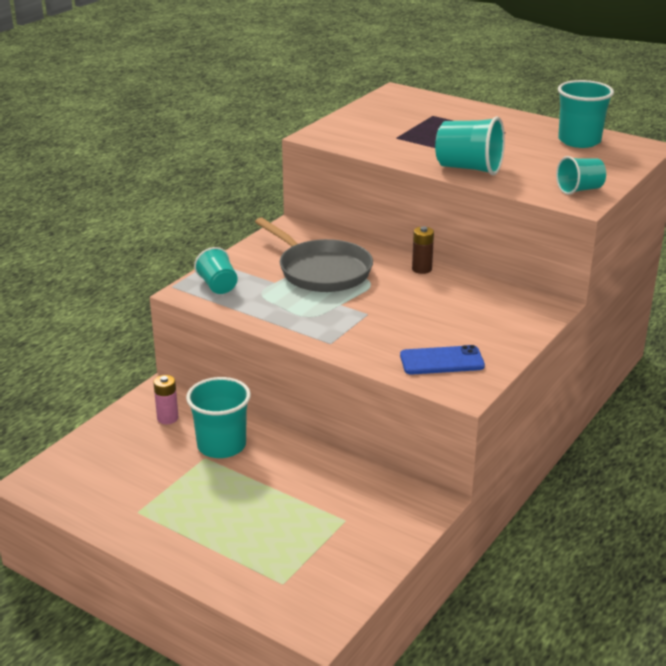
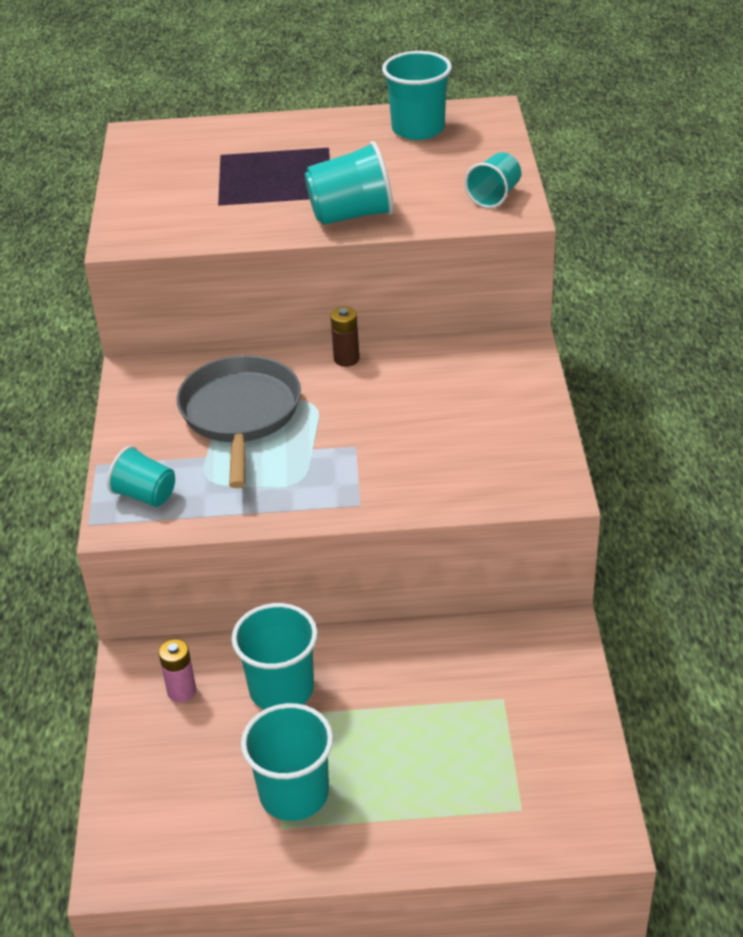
camera: 35 degrees left, 10 degrees up
(164, 499) = (294, 794): none -> turquoise cup
(321, 271) = (240, 414): grey pan -> grey pan turned 105 degrees counterclockwise
(442, 361) = (495, 466): blue phone -> none

